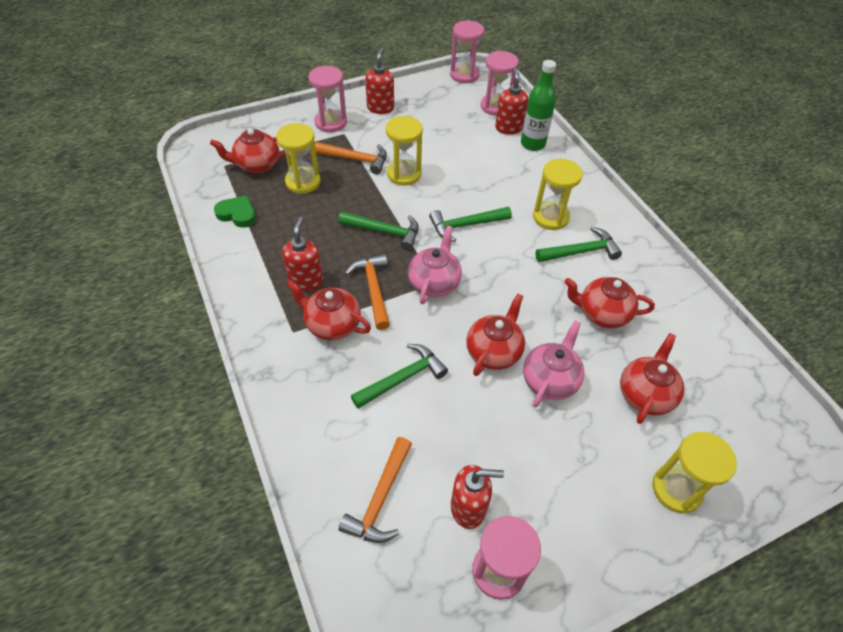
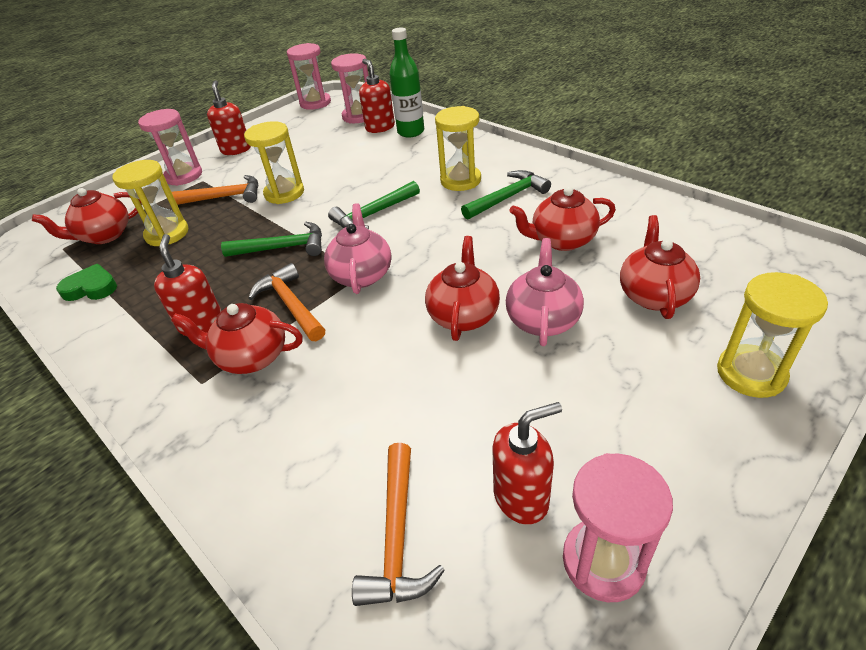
camera: 15 degrees left, 10 degrees down
(402, 378) = (366, 381): green hammer -> none

